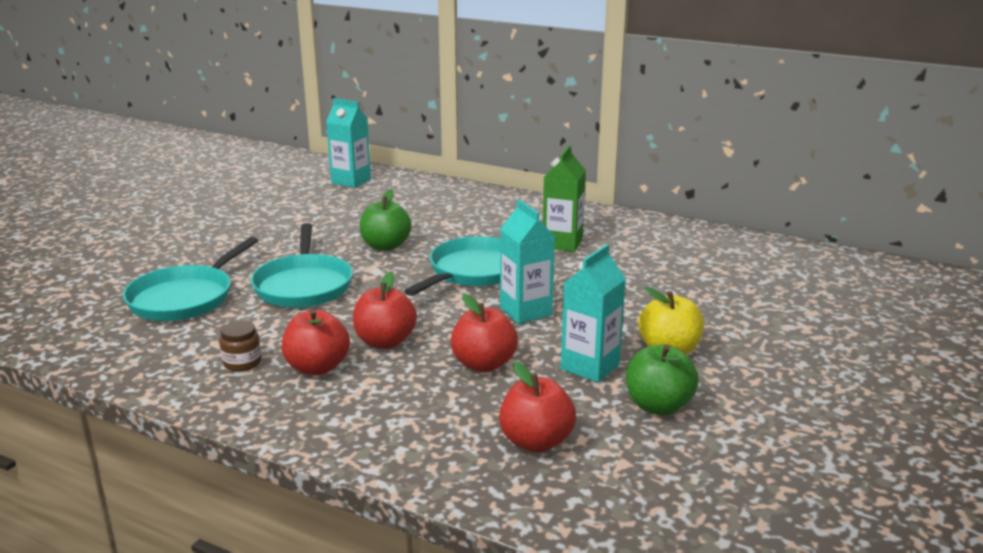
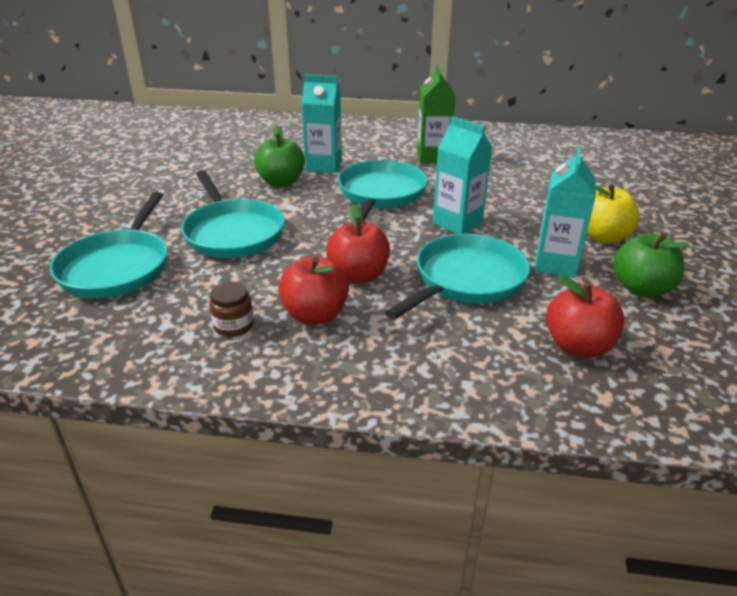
camera: 20 degrees left, 10 degrees up
(351, 181) = (198, 126): turquoise carton -> turquoise carton (323, 166)
(484, 364) = (466, 280): red apple -> turquoise pan

